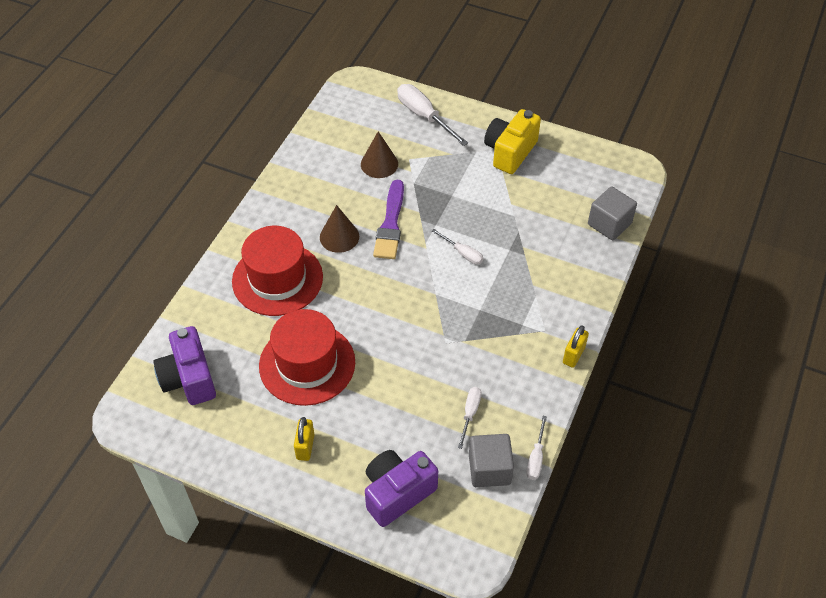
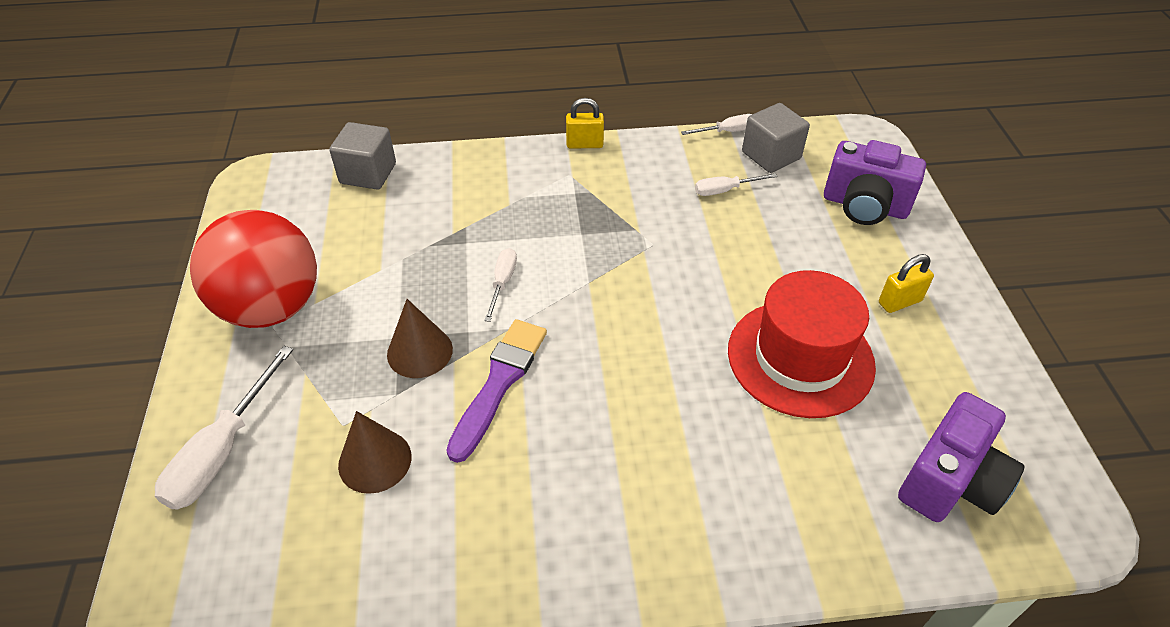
camera: 120 degrees left, 5 degrees down
(277, 279) = (702, 472): red hat -> none
(339, 237) = (565, 435): brown cone -> brown cone (420, 351)
(390, 224) = (499, 383): purple brush -> purple brush turned 45 degrees counterclockwise
(510, 152) = (272, 307): yellow camera -> red ball

